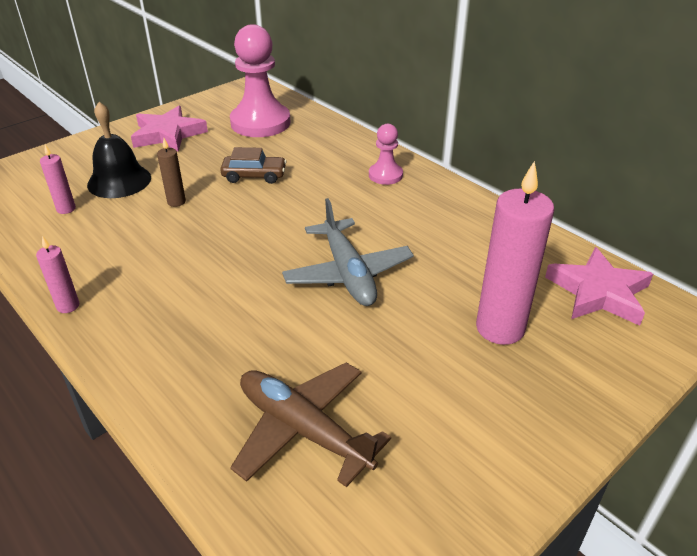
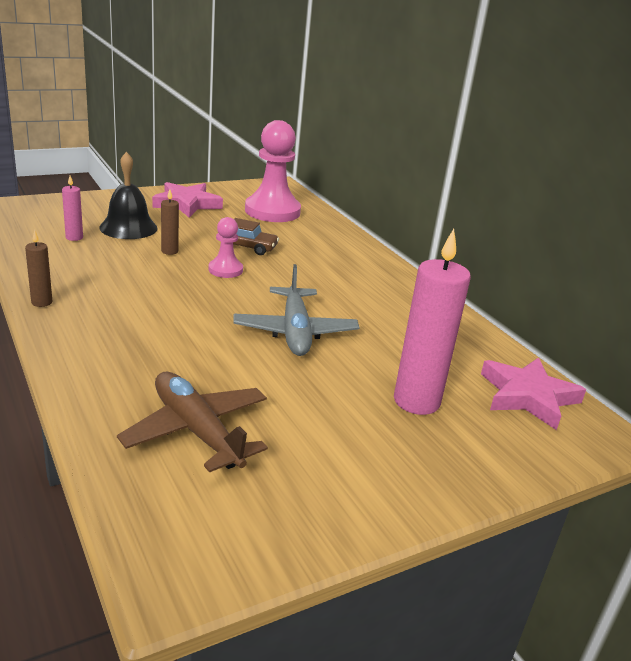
camera: 10 degrees right, 10 degrees down
(68, 306) = (42, 302): pink candle -> brown candle
(385, 175) = (367, 270): pink pawn -> pink pawn (225, 270)

